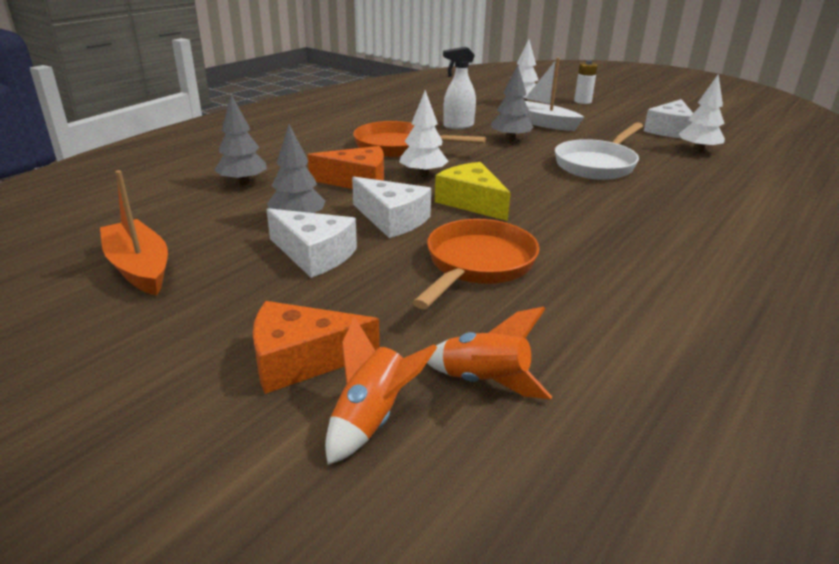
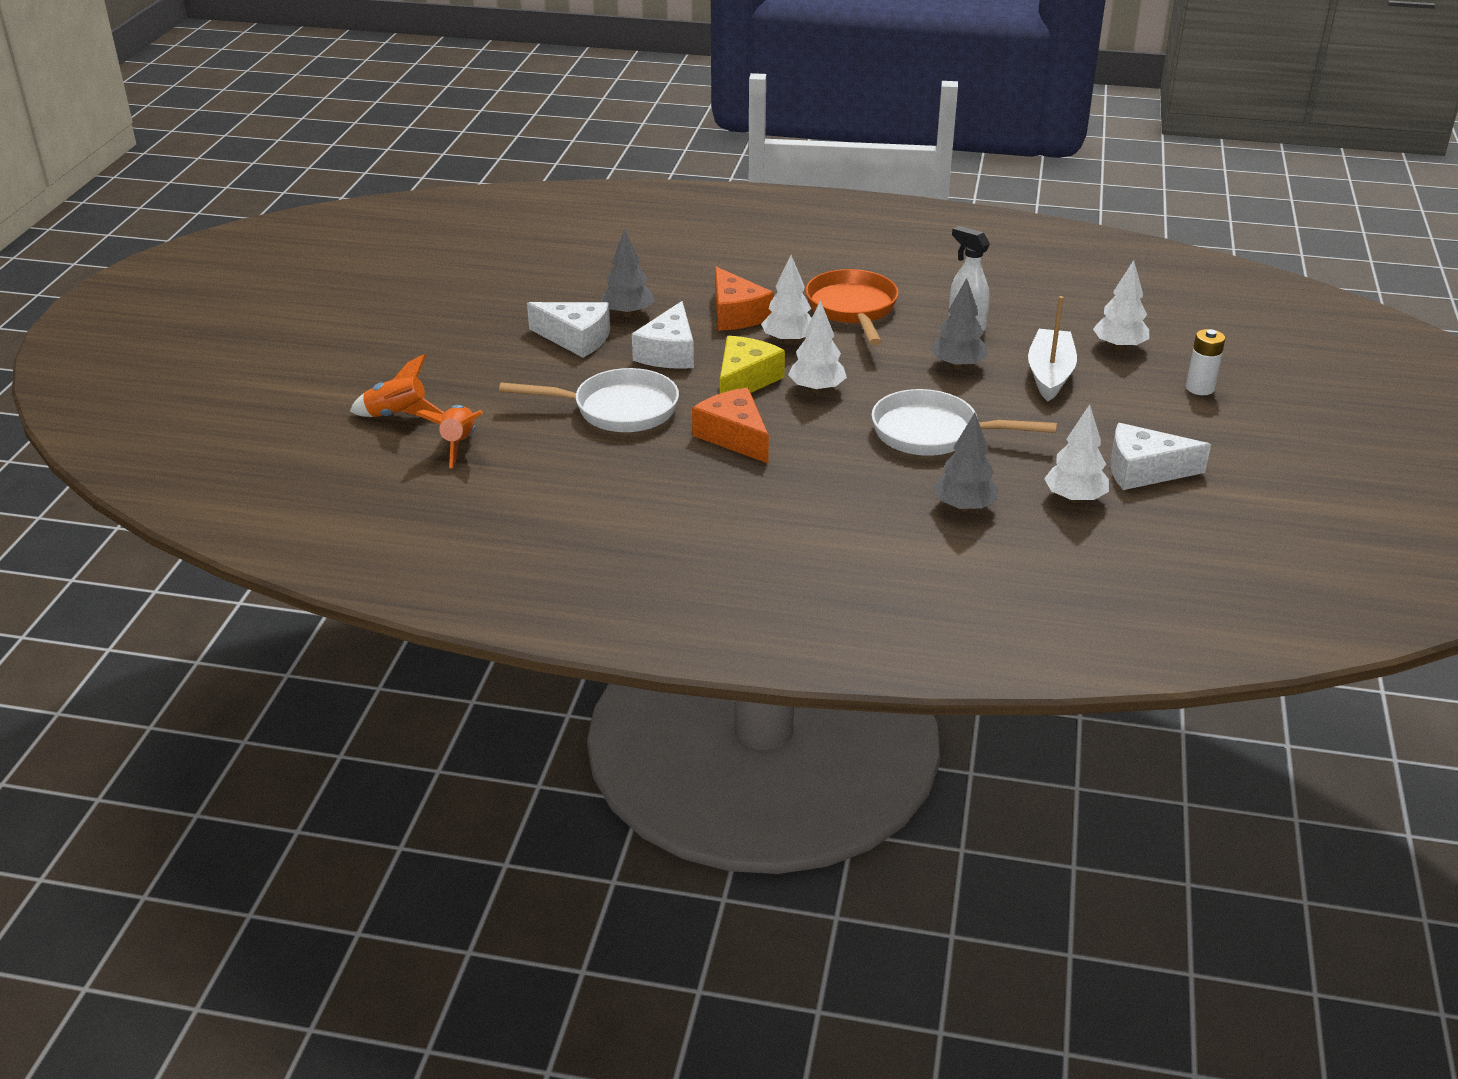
camera: 65 degrees right, 5 degrees up
(139, 268) = (503, 284): orange boat -> none
(243, 182) = (679, 266): grey tree -> grey tree (964, 507)
(301, 360) = (438, 377): orange cheese -> orange cheese (734, 436)
(314, 255) = (576, 339): white cheese -> white cheese turned 75 degrees counterclockwise
(477, 265) = (617, 409): orange pan -> white pan
(508, 182) = (816, 389): none -> white tree

